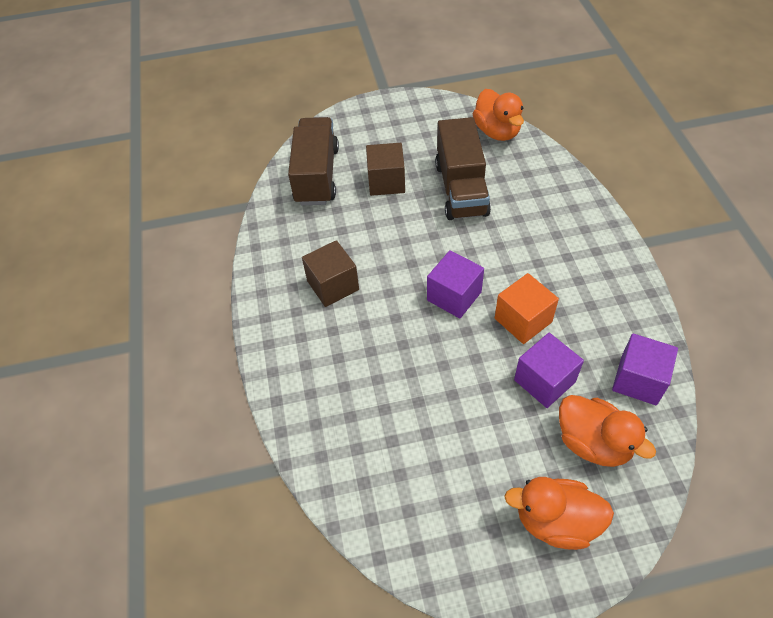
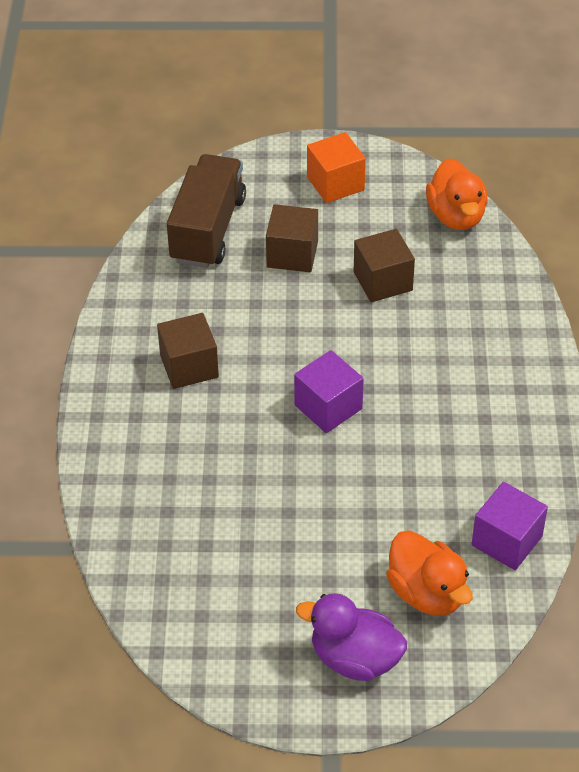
camera: 10 degrees right, 5 degrees down
(461, 189) = (382, 281): brown truck -> brown cube
(523, 320) = (399, 450): orange cube -> orange cube (335, 183)
(544, 381) = (398, 519): purple cube -> none
(555, 521) = (355, 658): orange duck -> purple duck

